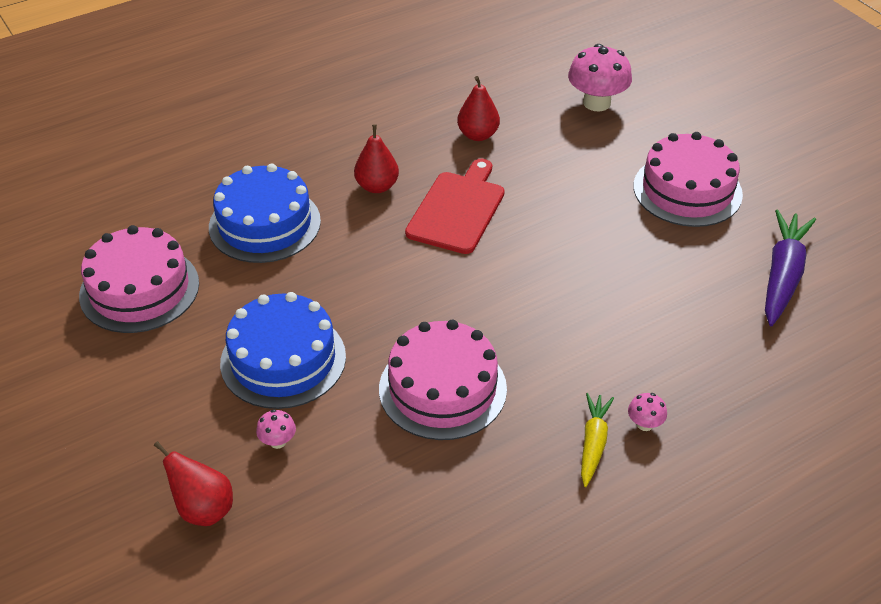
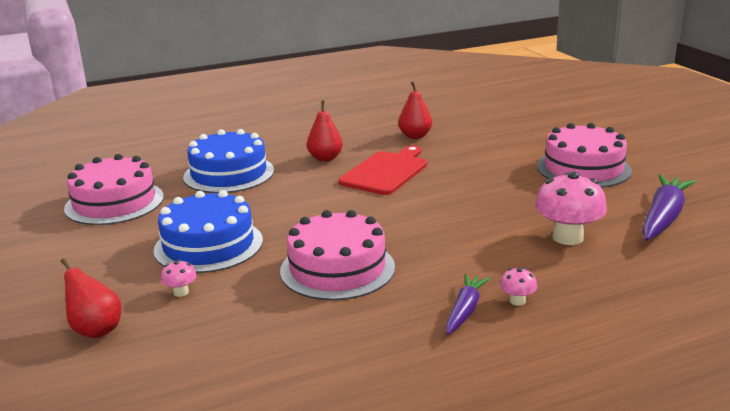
camera: 10 degrees right, 20 degrees down
(593, 443) = (465, 310): yellow carrot -> purple carrot
(596, 103) = (516, 123): pink mushroom -> pink mushroom (567, 237)

